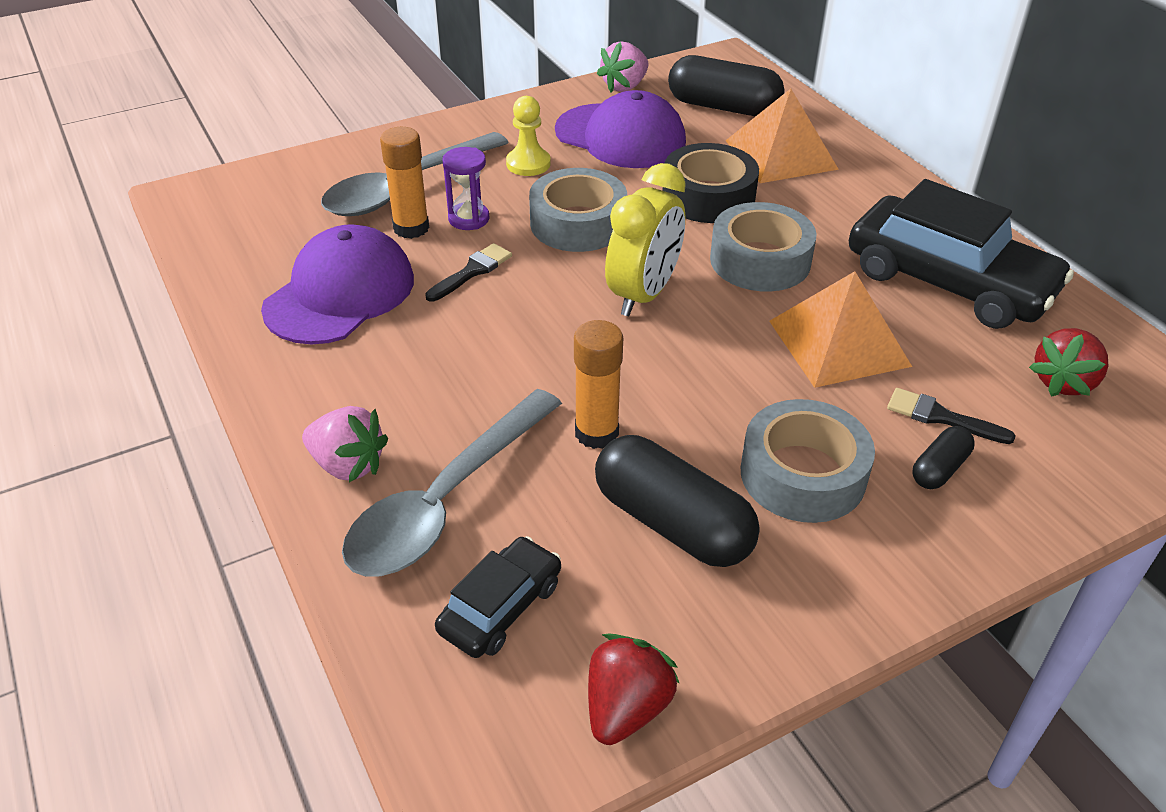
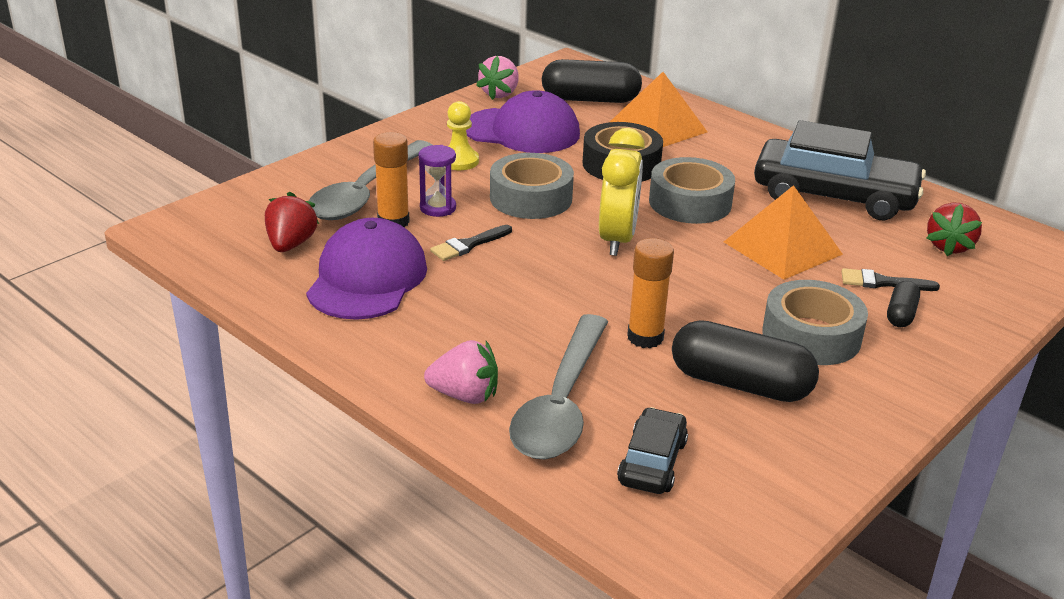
camera: 20 degrees left, 10 degrees down
(472, 271) = (468, 245): black brush -> black brush turned 150 degrees counterclockwise
(626, 708) = (784, 502): red strawberry -> red strawberry (291, 244)

